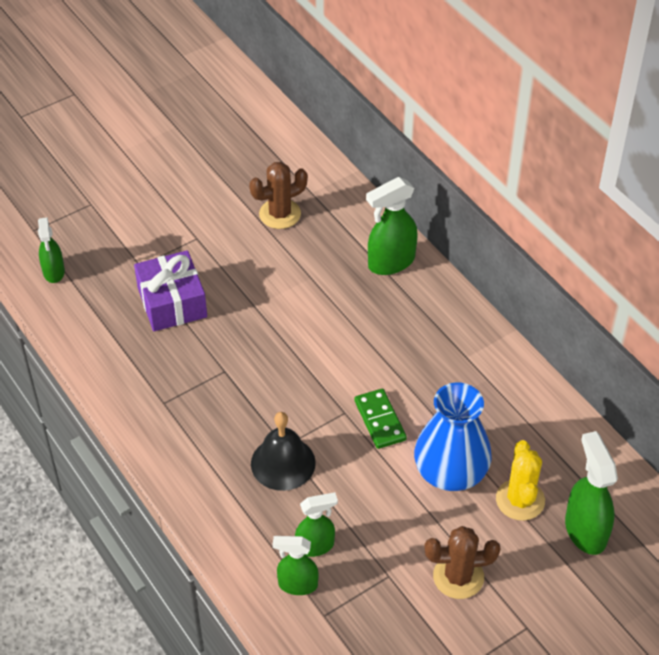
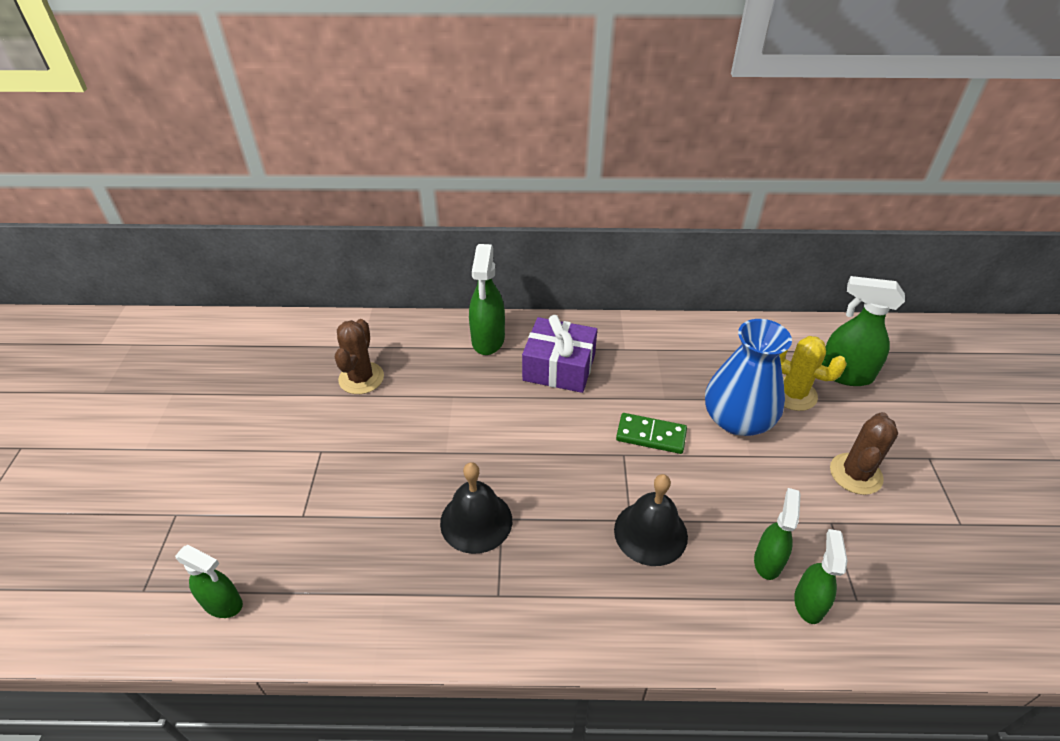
camera: 55 degrees left, 5 degrees down
(172, 302) = (377, 515): purple gift -> purple gift (559, 367)
(210, 358) = (476, 521): none -> black bell
(297, 584) = (808, 603): green spray bottle -> green spray bottle turned 150 degrees clockwise

